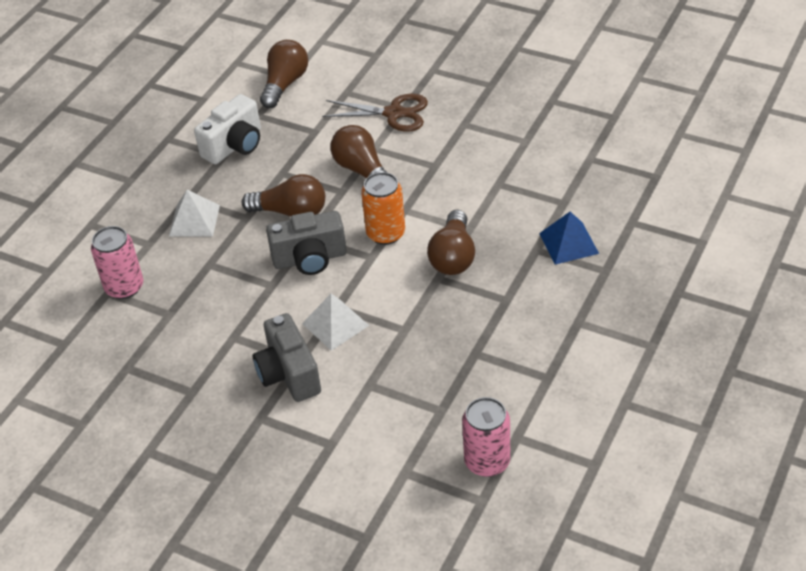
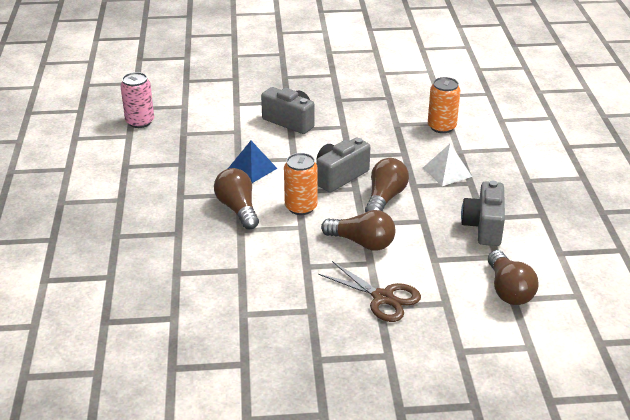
camera: 145 degrees right, 10 degrees down
(124, 287) = (441, 127): pink can -> orange can
(235, 146) = (484, 227): white camera -> grey camera
(291, 212) = (385, 198): brown light bulb -> brown light bulb turned 135 degrees clockwise
(335, 324) = (285, 150): white pyramid -> none
(394, 113) = (383, 298): brown scissors -> brown scissors turned 120 degrees counterclockwise
(569, 243) = (154, 245): blue pyramid -> blue pyramid (252, 168)

